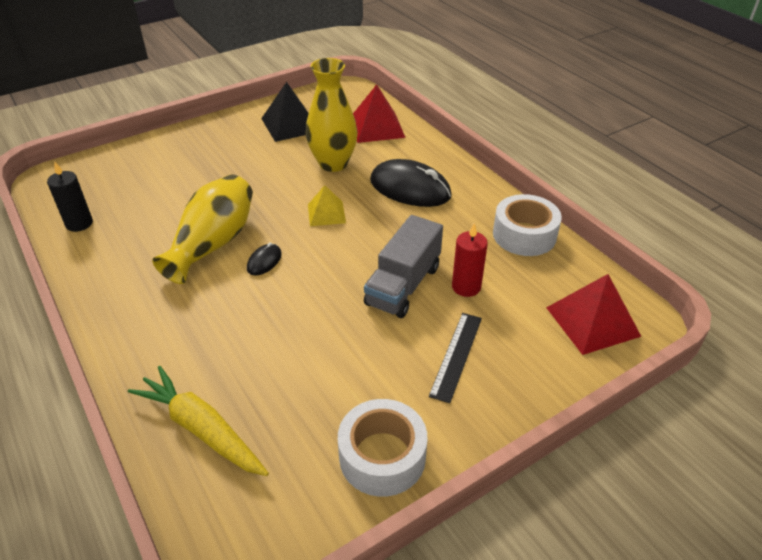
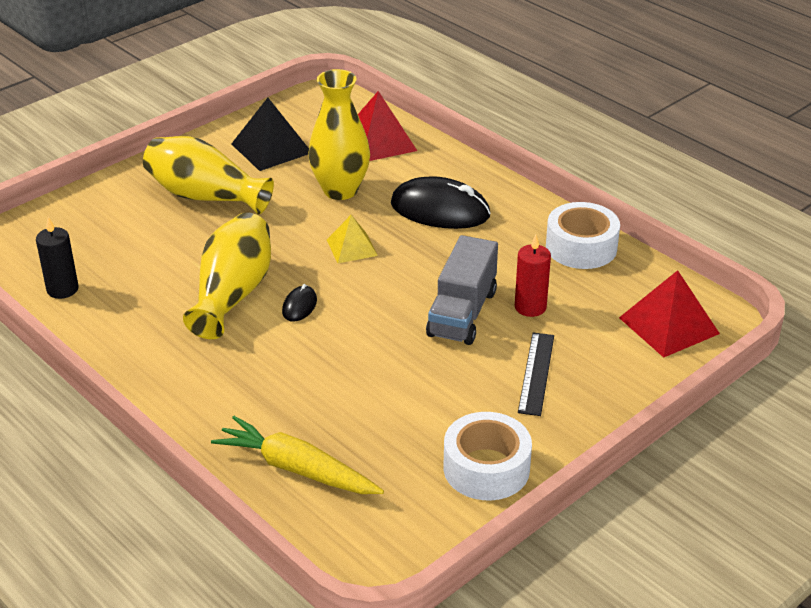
camera: 10 degrees left, 5 degrees down
(225, 158) = (205, 196): none -> yellow vase

